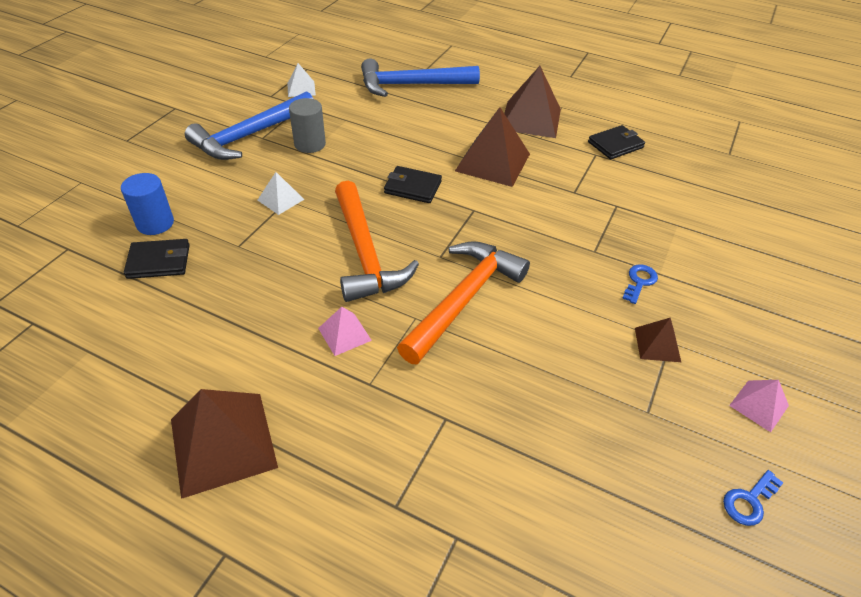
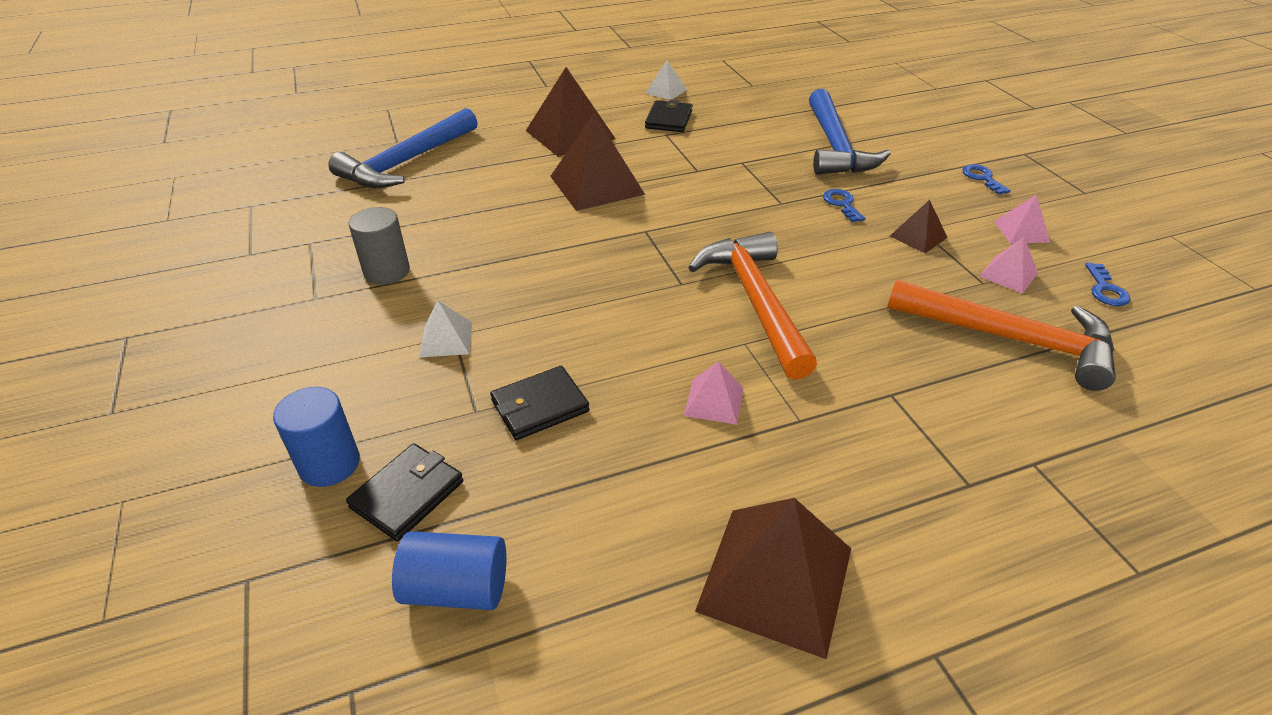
camera: 45 degrees left, 5 degrees down
(114, 318) = (456, 588): none -> blue cylinder
(250, 135) = (295, 304): blue hammer -> blue hammer (835, 146)
(301, 89) = (279, 227): white pyramid -> white pyramid (666, 91)
(365, 253) = (614, 326): orange hammer -> orange hammer (1009, 339)
(413, 187) = (562, 245): black wallet -> black wallet (540, 406)
(680, 423) = (1008, 274): none -> pink pyramid
(806, 344) = (982, 178): none -> blue key

